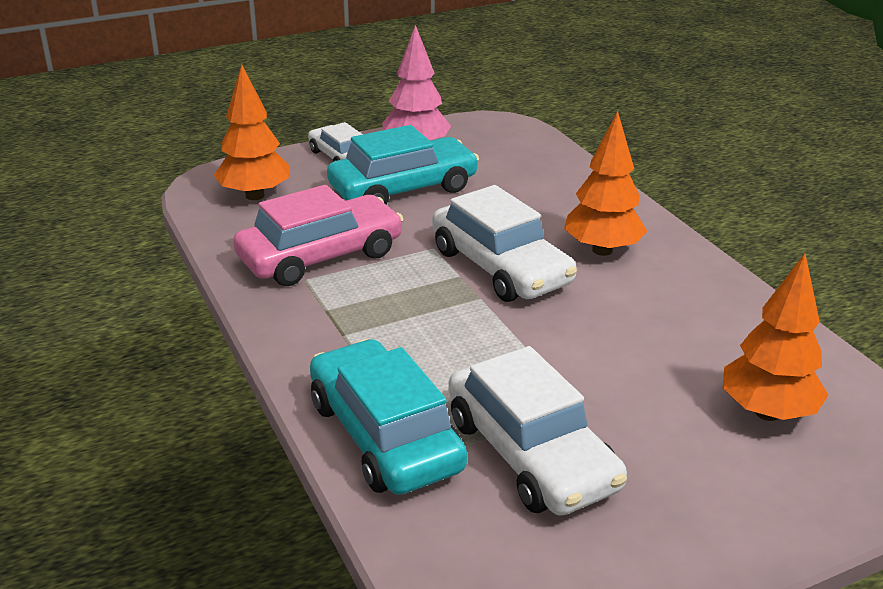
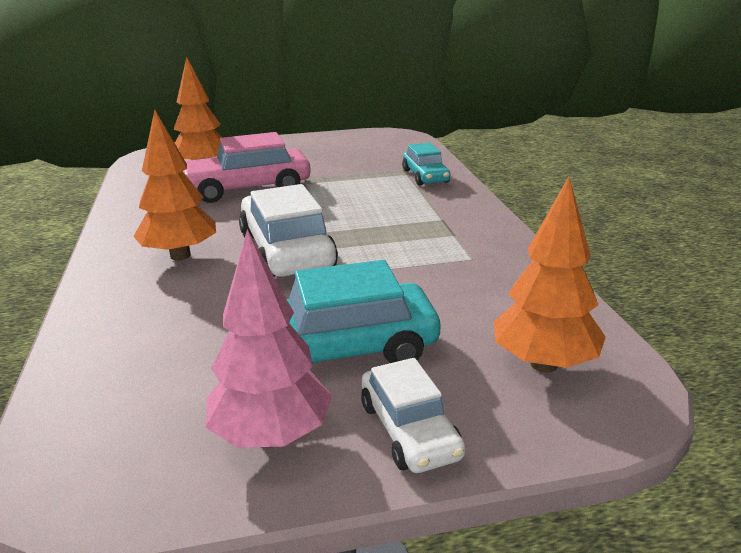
camera: 165 degrees left, 5 degrees down
(320, 256) = (455, 276): pink car -> pink car (246, 188)
(385, 435) = (425, 176): turquoise car -> turquoise car, size x0.59
(530, 454) = (348, 166): white car -> none

